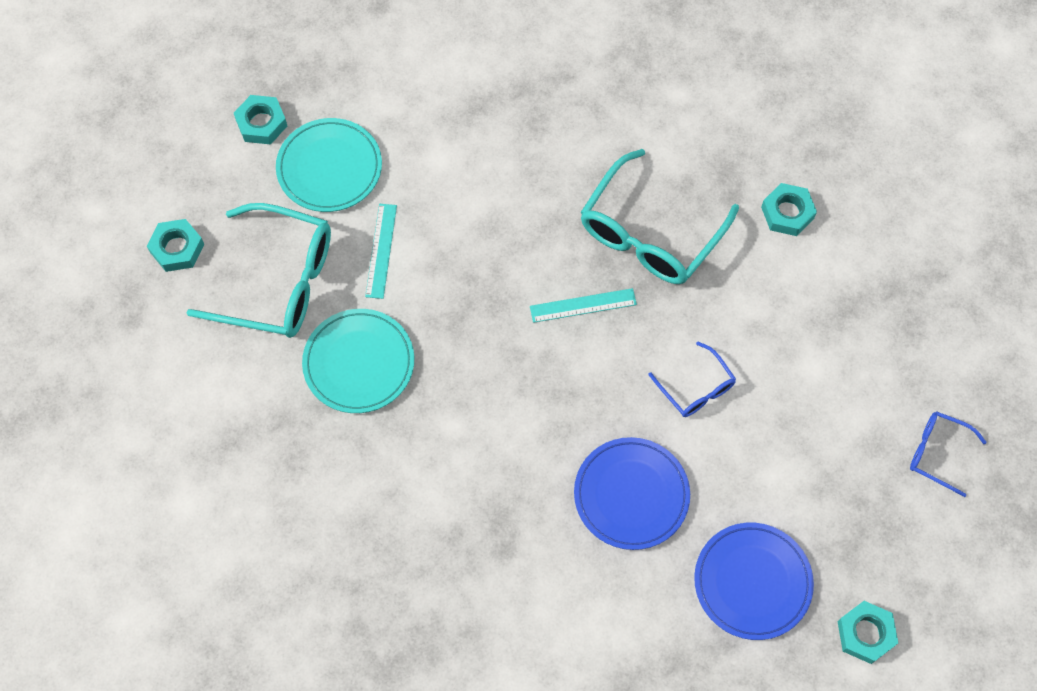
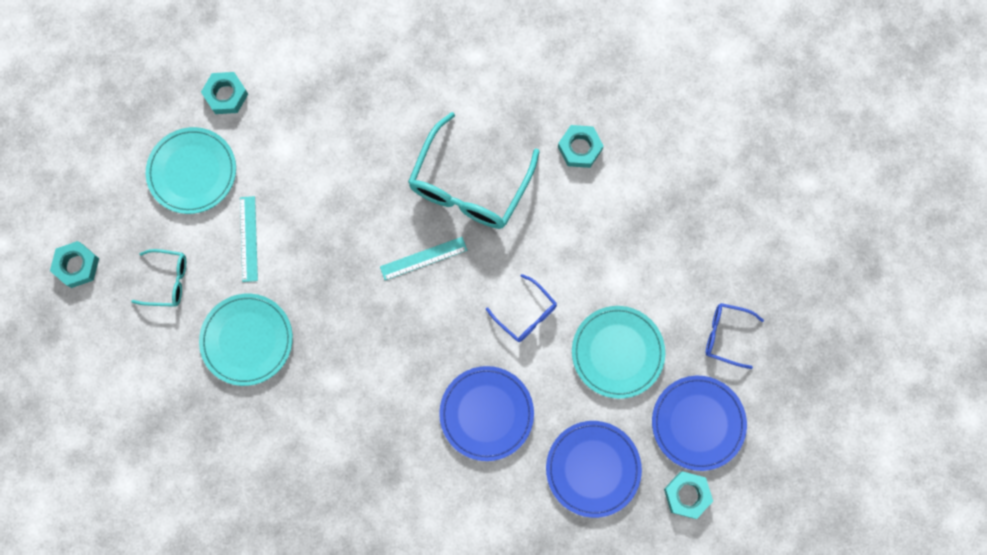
camera: 10 degrees left, 10 degrees up
(261, 123) = (127, 141): turquoise nut -> turquoise nut (226, 95)
(278, 282) = (167, 280): turquoise glasses -> turquoise glasses, size x0.51
(801, 451) = (617, 352): none -> turquoise plate
(890, 550) = (698, 423): none -> blue plate

